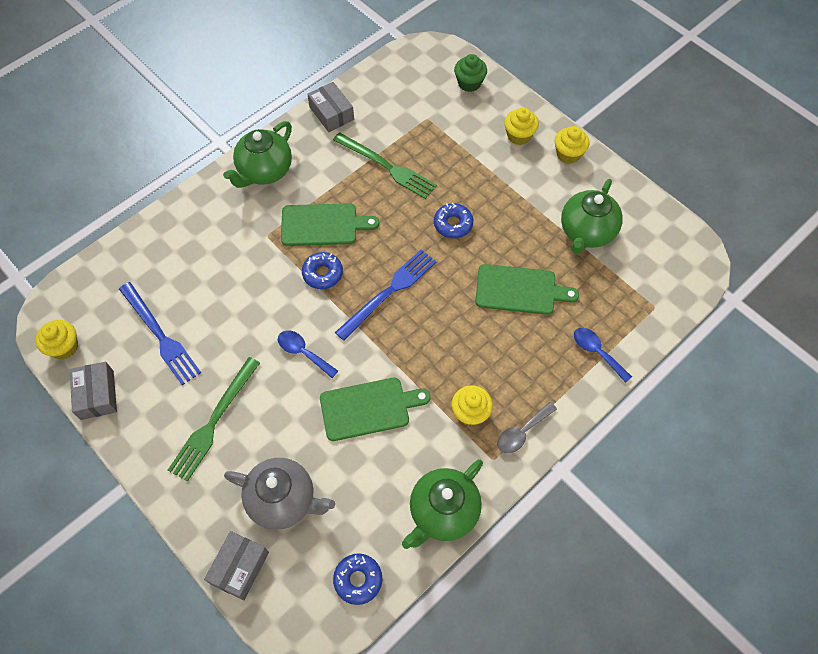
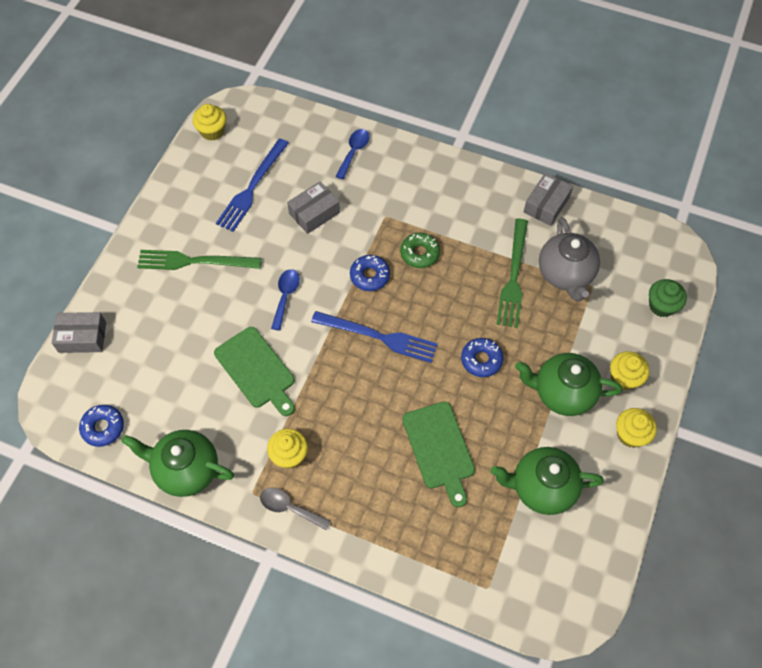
camera: 65 degrees right, 0 degrees up
(97, 395) = (182, 173): grey box -> grey box (314, 213)
(264, 171) = (450, 183): green teapot -> green teapot (562, 393)
(283, 500) = (148, 342): grey teapot -> grey teapot (565, 274)
(323, 225) = (419, 253): green cutting board -> green donut
(596, 352) = (406, 547): blue spoon -> blue spoon (354, 152)

